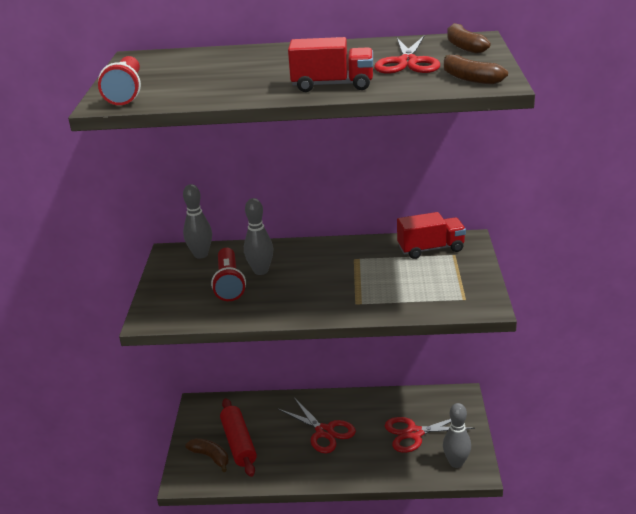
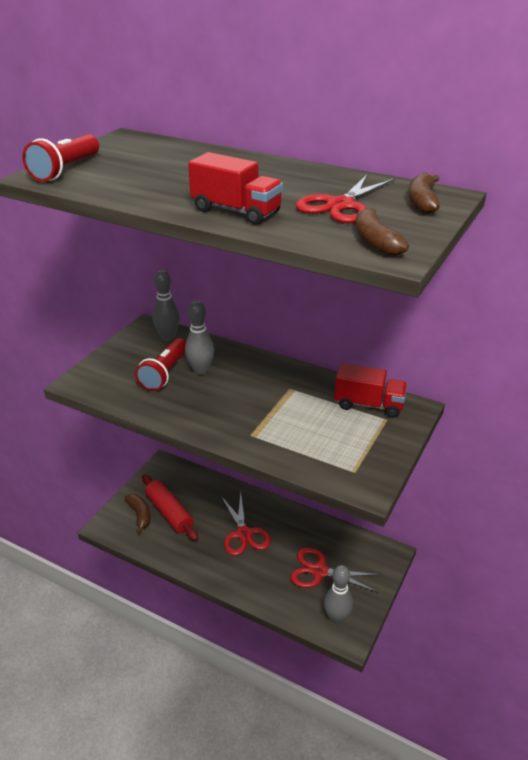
camera: 25 degrees right, 5 degrees up
(238, 443) = (169, 513): red rolling pin -> red rolling pin turned 45 degrees counterclockwise

